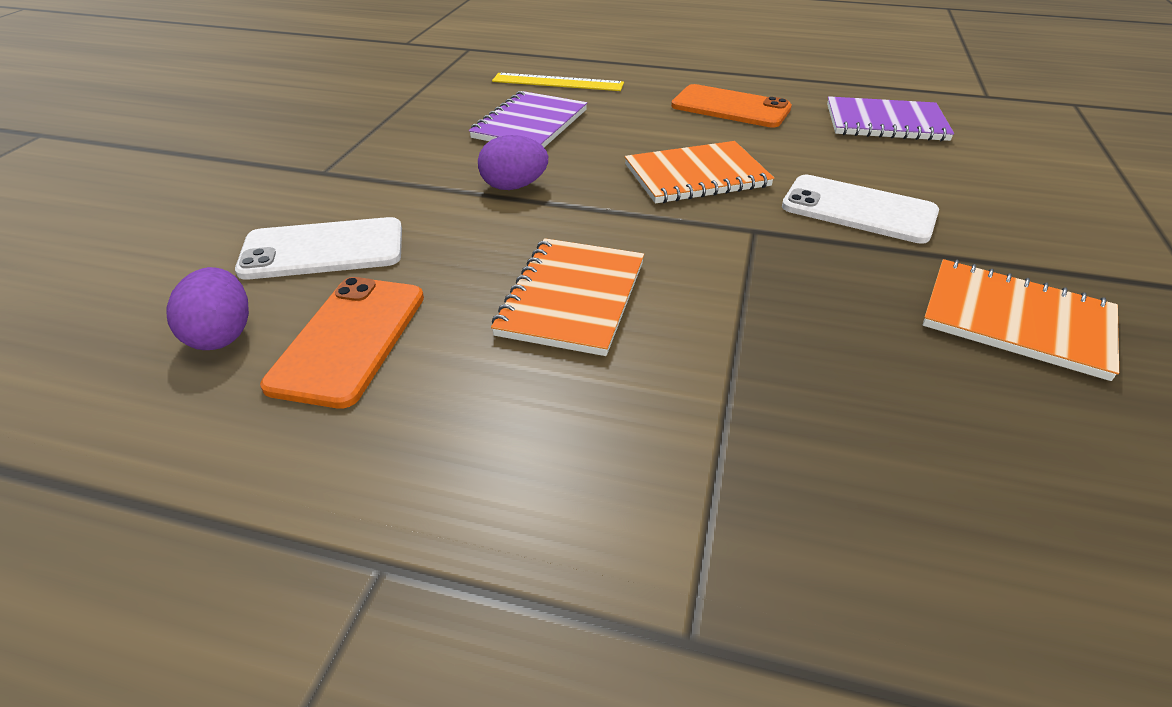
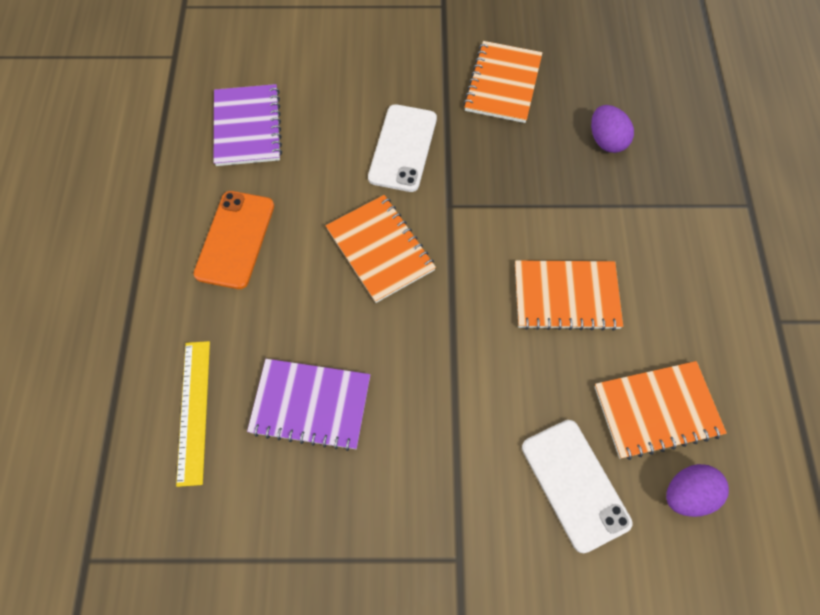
camera: 105 degrees left, 25 degrees up
(349, 339) = (657, 411): orange phone -> orange notebook
(514, 186) = (436, 378): purple egg -> purple egg (606, 140)

